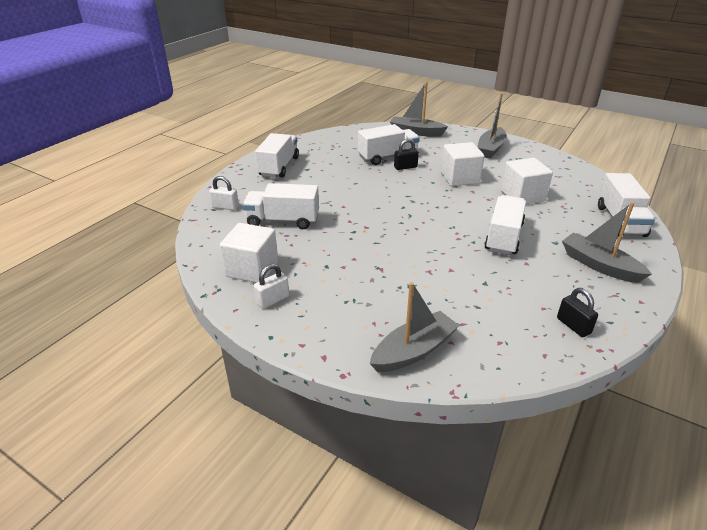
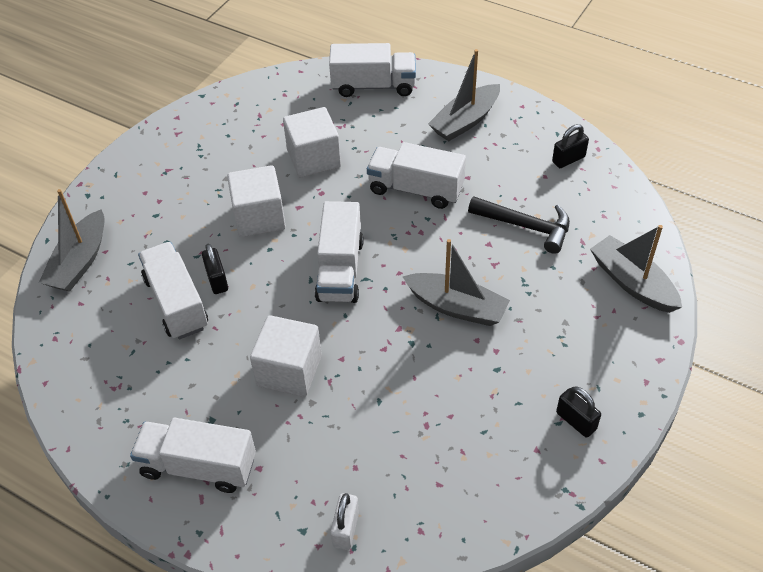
camera: 90 degrees left, 15 degrees up
(252, 269) = (515, 456): white cube -> white cube (289, 370)
(273, 300) = (576, 421): white padlock -> black padlock
(283, 221) = (387, 435): white truck -> white truck (340, 270)
(474, 291) = (526, 226): none -> black hammer
(490, 149) = (163, 173): grey boat -> grey boat (457, 307)

